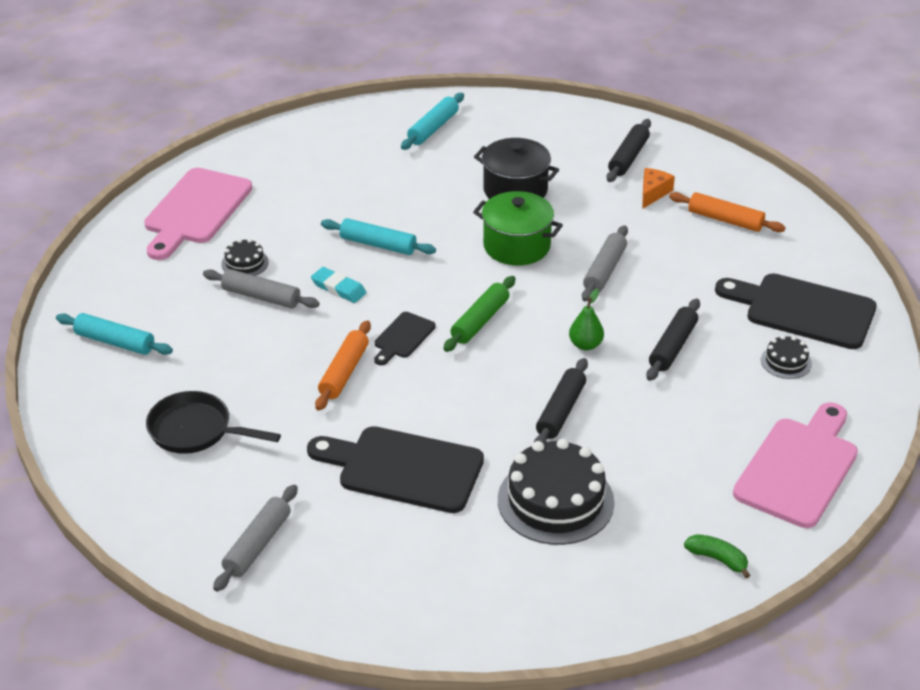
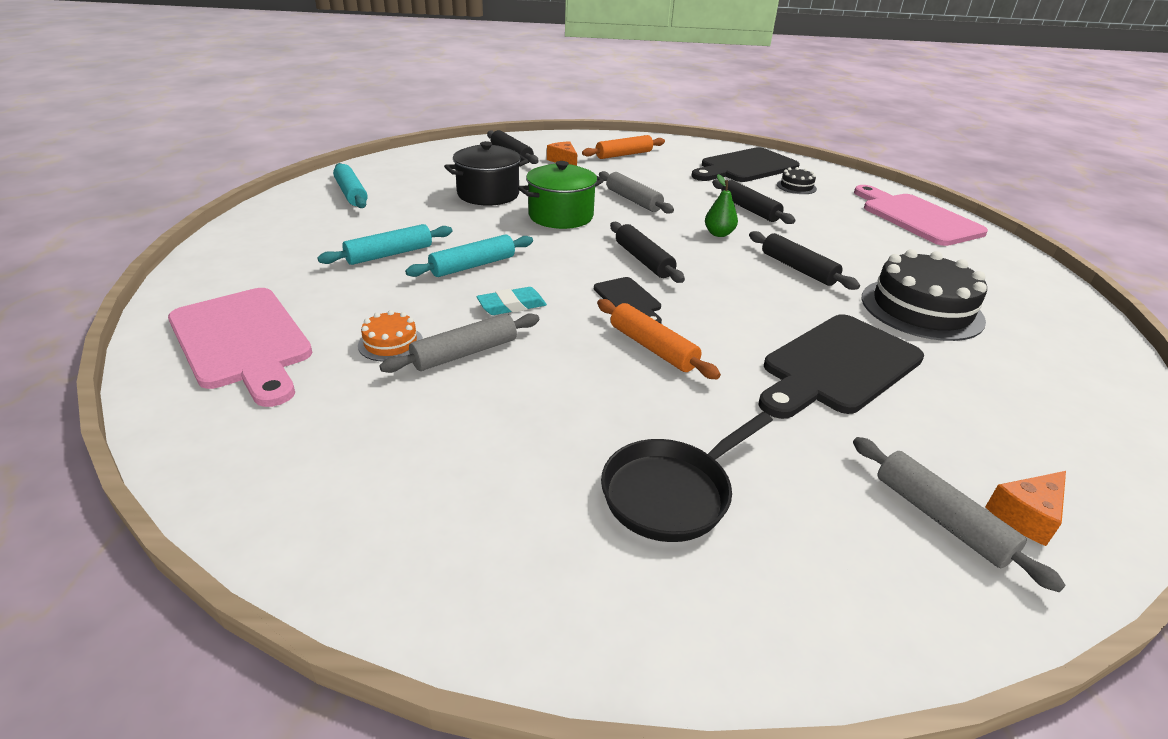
camera: 60 degrees left, 5 degrees down
(115, 342) = (404, 504): turquoise rolling pin -> turquoise rolling pin (389, 254)
(245, 263) = (390, 343): black cake -> orange cake
(291, 584) = (1026, 515): none -> orange cheese
(480, 321) = (643, 260): green rolling pin -> black rolling pin
(717, 559) = (1016, 272): green banana -> none

